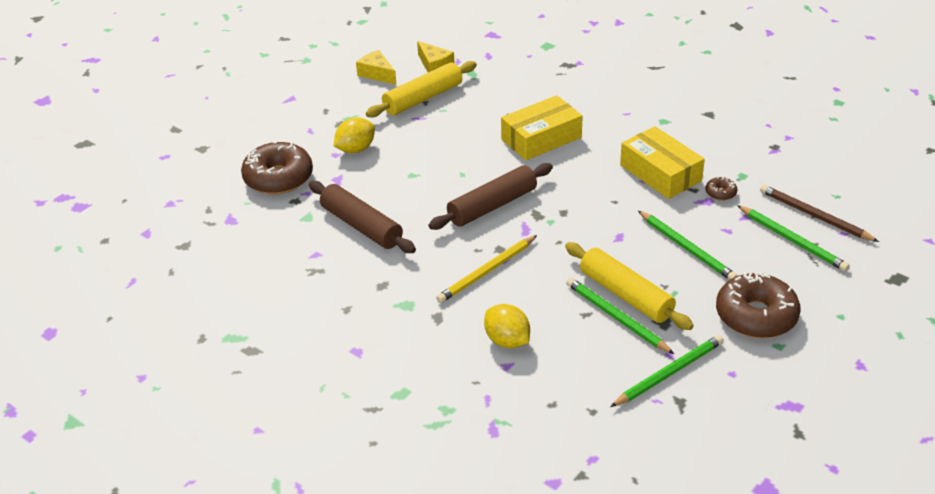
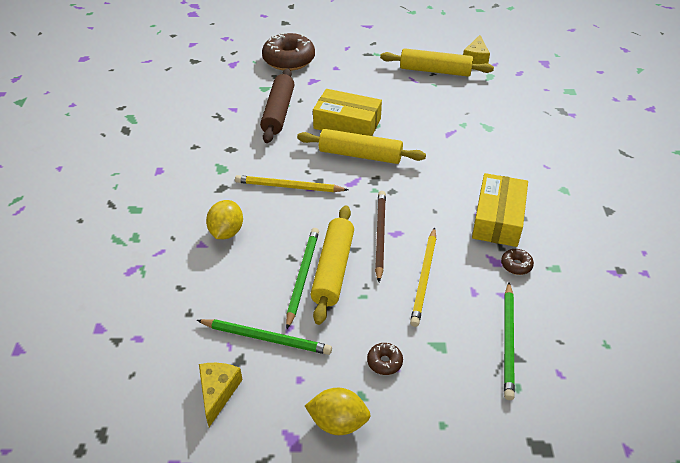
camera: 50 degrees right, 5 degrees up
(355, 149) = (350, 72): yellow lemon -> yellow lemon (338, 422)
(377, 74) = (435, 42): yellow cheese -> yellow cheese (218, 392)
(492, 206) = (360, 155): brown rolling pin -> yellow rolling pin
(541, 138) = (461, 140): yellow box -> yellow box (347, 124)
(687, 248) = (424, 278): green pencil -> yellow pencil
(756, 316) = (384, 362): brown donut -> brown donut, size x0.43
(814, 216) = (559, 341): brown pencil -> brown pencil (380, 235)

